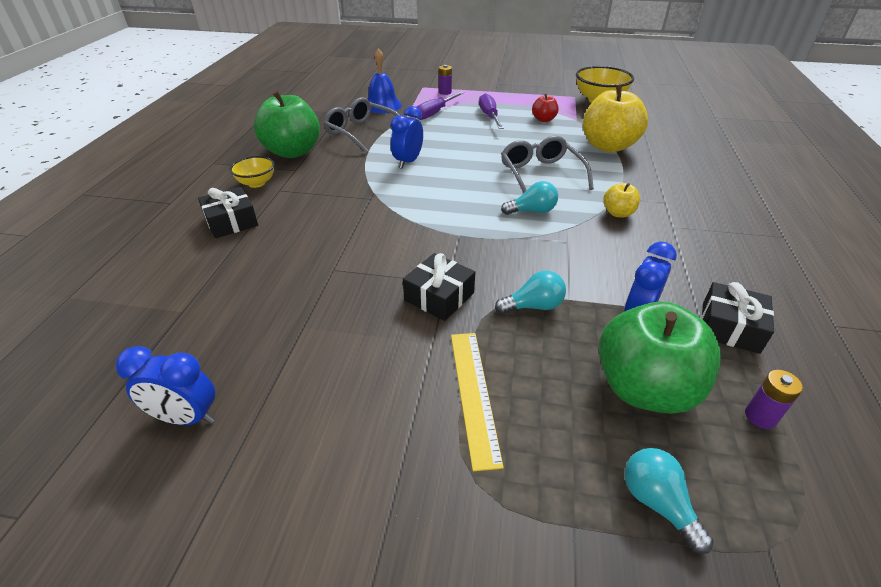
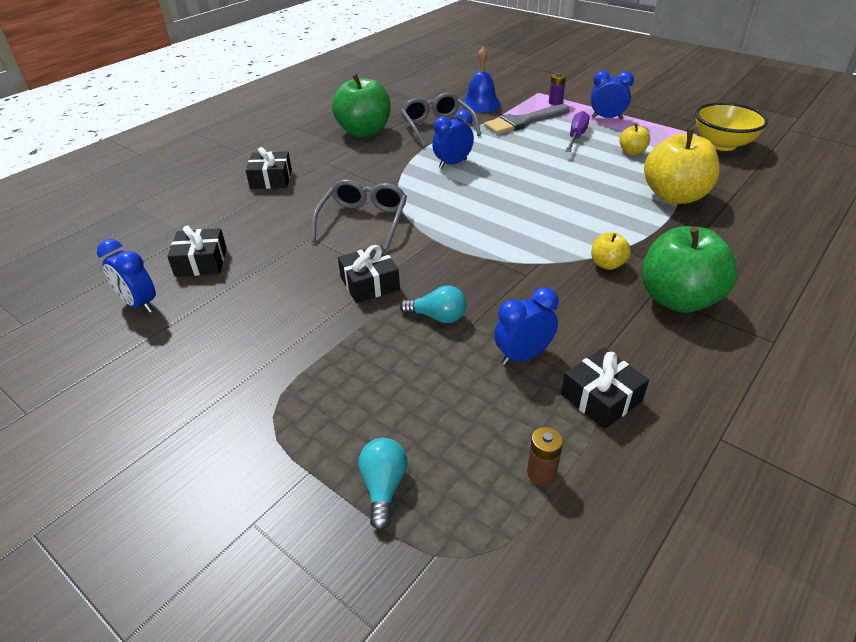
camera: 30 degrees right, 0 degrees up
(226, 337) = (201, 262): none -> black gift
(256, 183) = (314, 152): yellow bowl -> none
(435, 113) = (524, 122): purple screwdriver -> grey brush
(474, 394) = (326, 362): yellow ruler -> none
(498, 97) = (606, 118): none -> blue clock
(532, 211) = (522, 238): turquoise light bulb -> none
(541, 174) = (568, 206): grey glasses -> grey glasses (363, 221)
(543, 119) = (632, 152): red apple -> yellow apple
(644, 388) = (463, 411): green apple -> green apple (678, 299)
(760, 416) = (541, 473): purple battery -> brown battery

